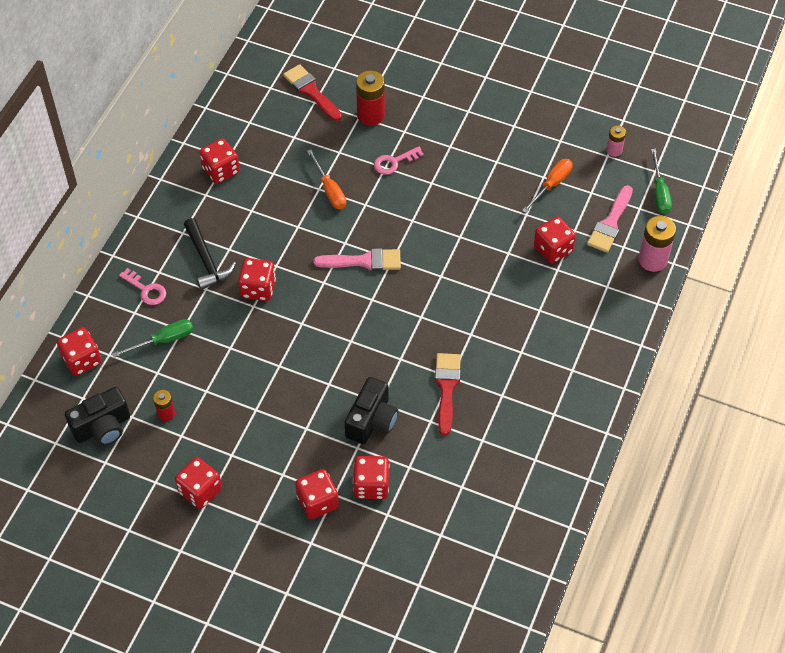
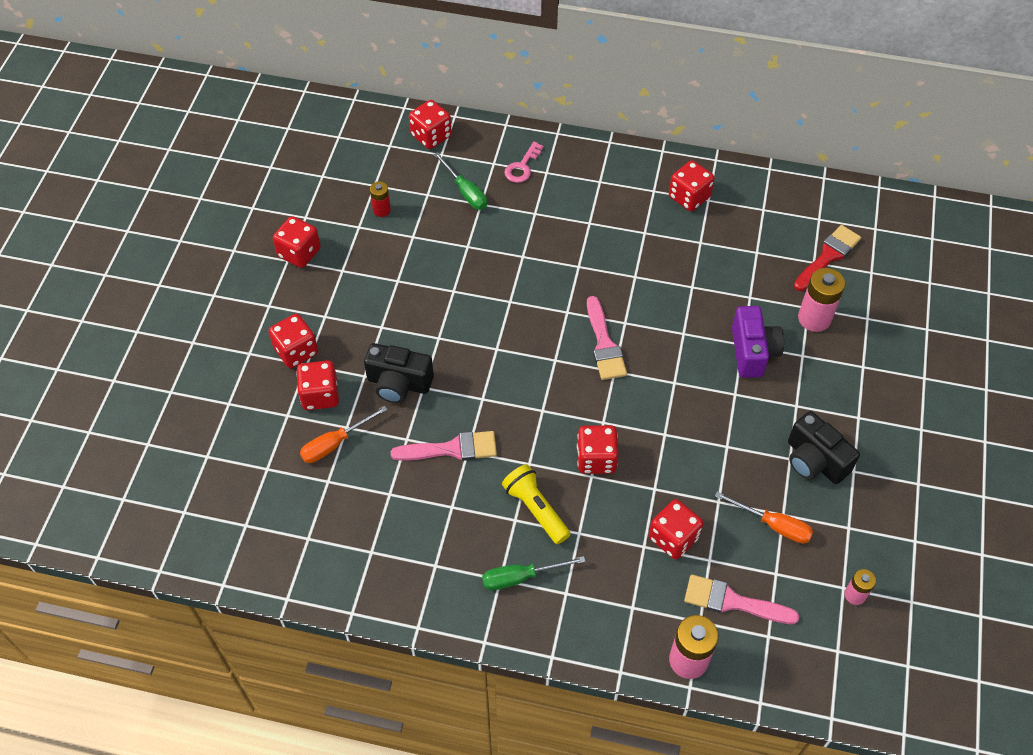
camera: 80 degrees right, 0 degrees up
(102, 427) = (359, 166): black camera -> black camera (814, 460)
(206, 260) = (570, 207): black hammer -> none
(258, 288) = (545, 256): red dice -> red dice (596, 459)
(329, 190) = (693, 297): orange screwdriver -> orange screwdriver (335, 443)
(370, 115) = (814, 318): red battery -> pink battery
(394, 162) = (752, 352): pink key -> purple camera
(446, 388) = (452, 449): red brush -> pink brush
(513, 336) = (535, 509): none -> yellow flashlight
(659, 193) = (802, 659): green screwdriver -> green screwdriver (520, 577)

